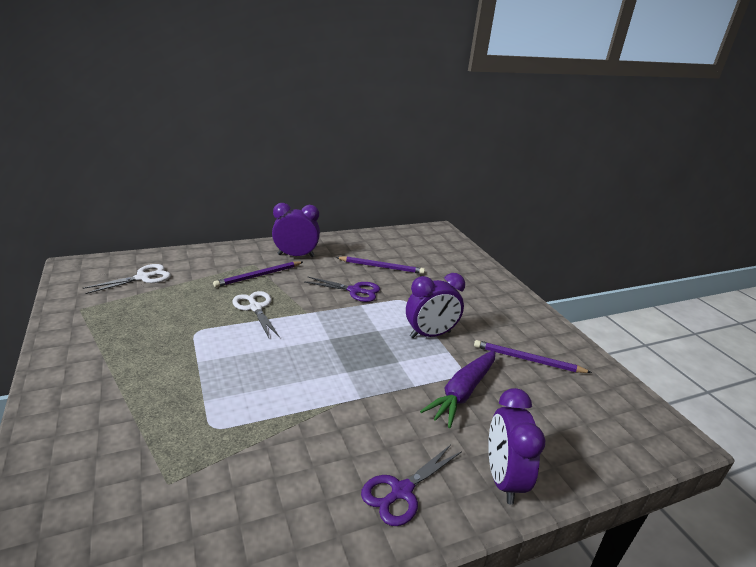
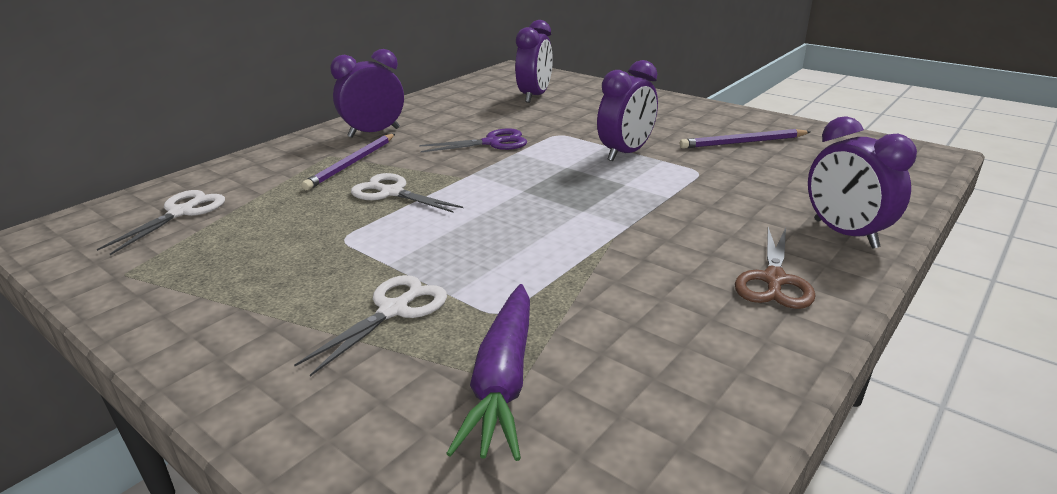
camera: 25 degrees left, 0 degrees up
(165, 396) = (394, 310): none -> white scissors
(381, 267) = (493, 115): purple pencil -> none
(401, 491) = (774, 280): purple scissors -> brown scissors
(426, 260) = (535, 96): none -> purple clock
(462, 393) = (721, 186): purple carrot -> purple carrot (503, 380)

